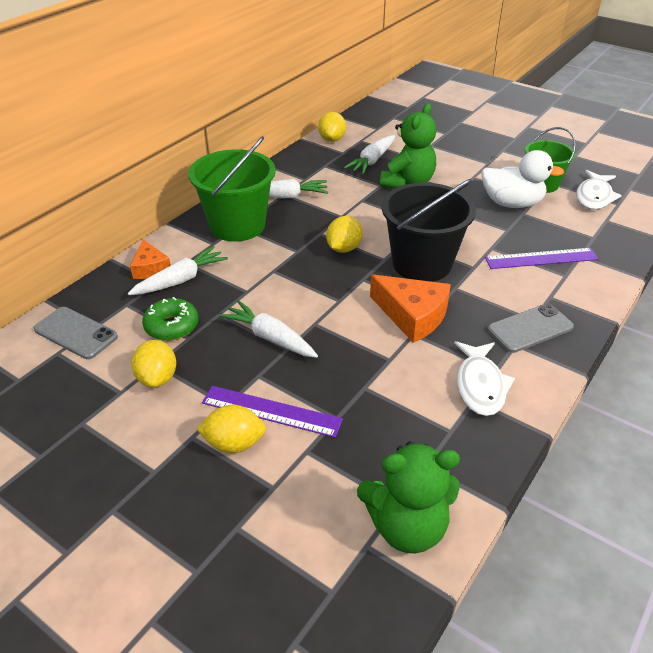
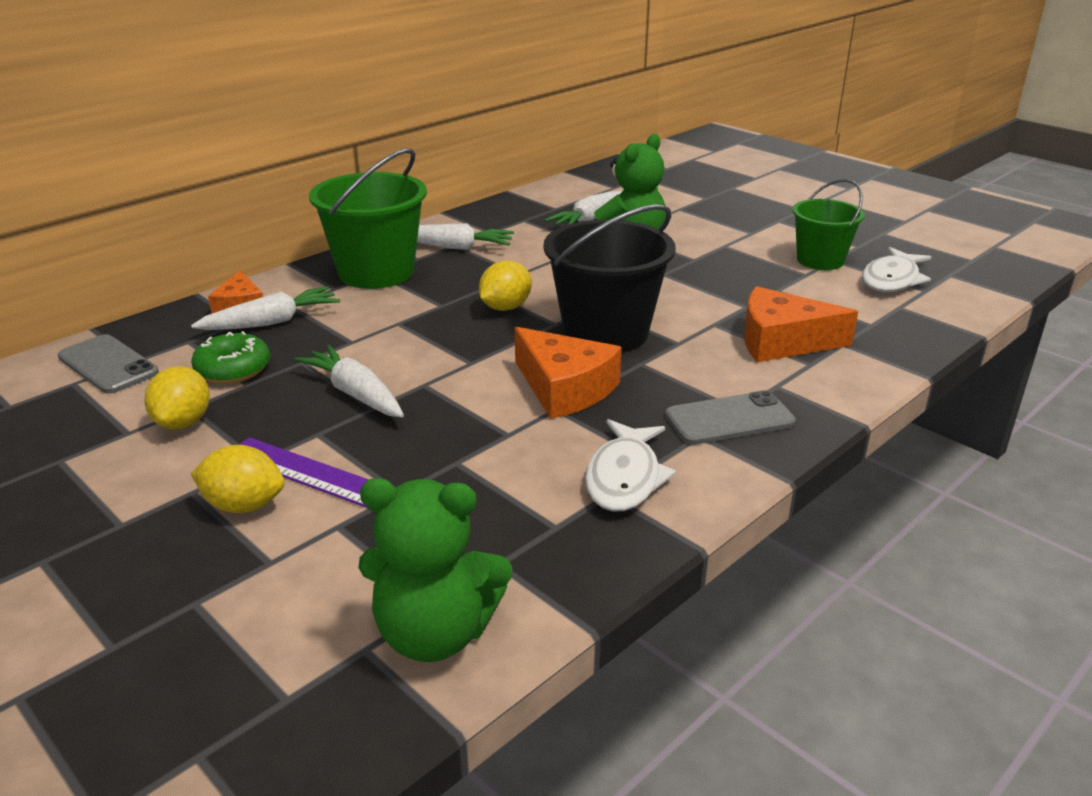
camera: 10 degrees right, 10 degrees down
(332, 139) = (547, 194): yellow lemon -> none
(512, 203) = (766, 278): white duck -> none
(541, 258) = (782, 341): purple ruler -> orange cheese

